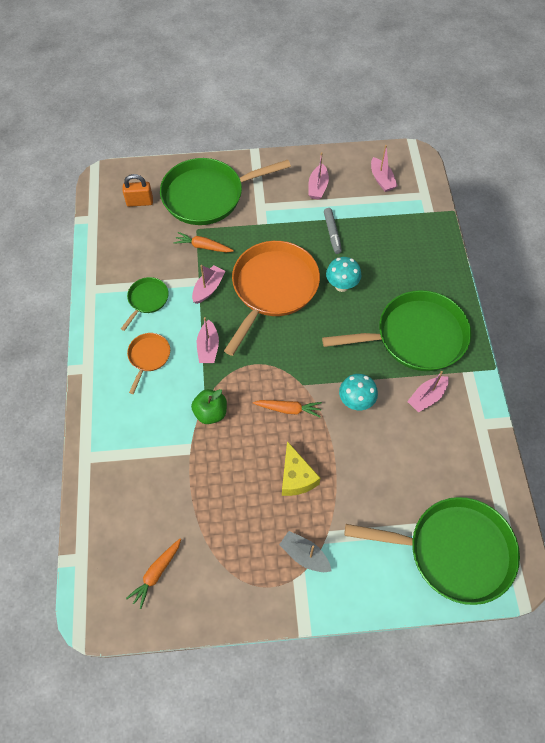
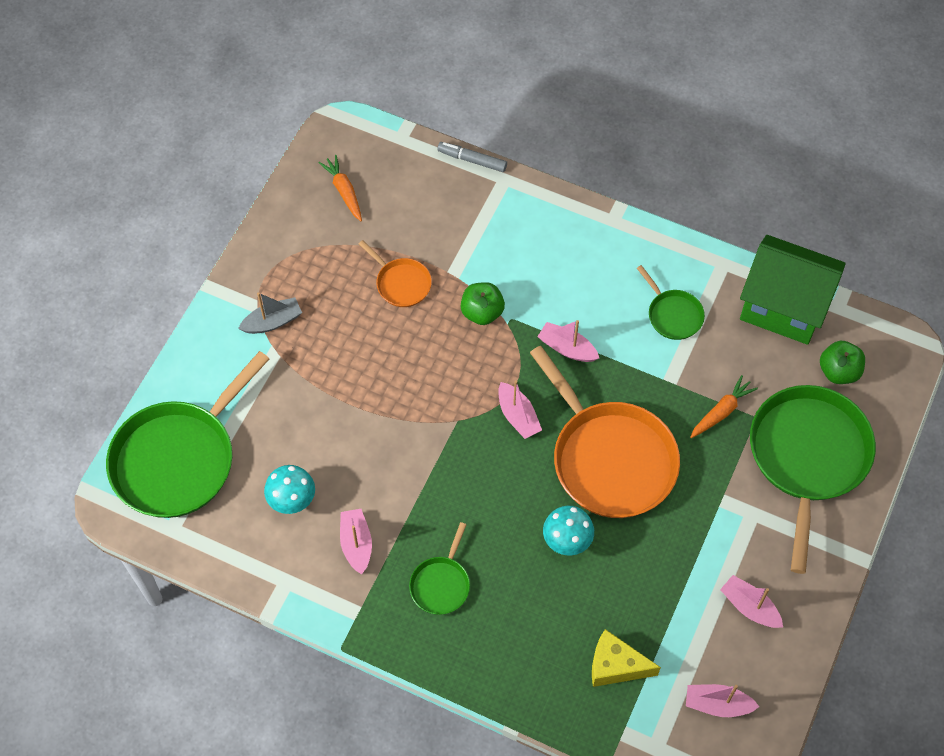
camera: 120 degrees right, 0 degrees up
(108, 245) = (783, 307): none -> green house
(140, 202) = (838, 371): orange padlock -> green apple
(148, 357) = (591, 284): orange pan -> orange pan (401, 283)
(208, 288) = (652, 387): pink boat -> pink boat (518, 416)
(288, 409) = (437, 390): orange carrot -> none
(296, 477) = (355, 356): yellow cheese -> yellow cheese (615, 666)
(332, 233) = (657, 579): grey marker -> grey marker (472, 160)
(356, 401) = (400, 464): turquoise mushroom -> turquoise mushroom (292, 501)
(416, 336) = (441, 584): green pan -> green pan, size x0.47

